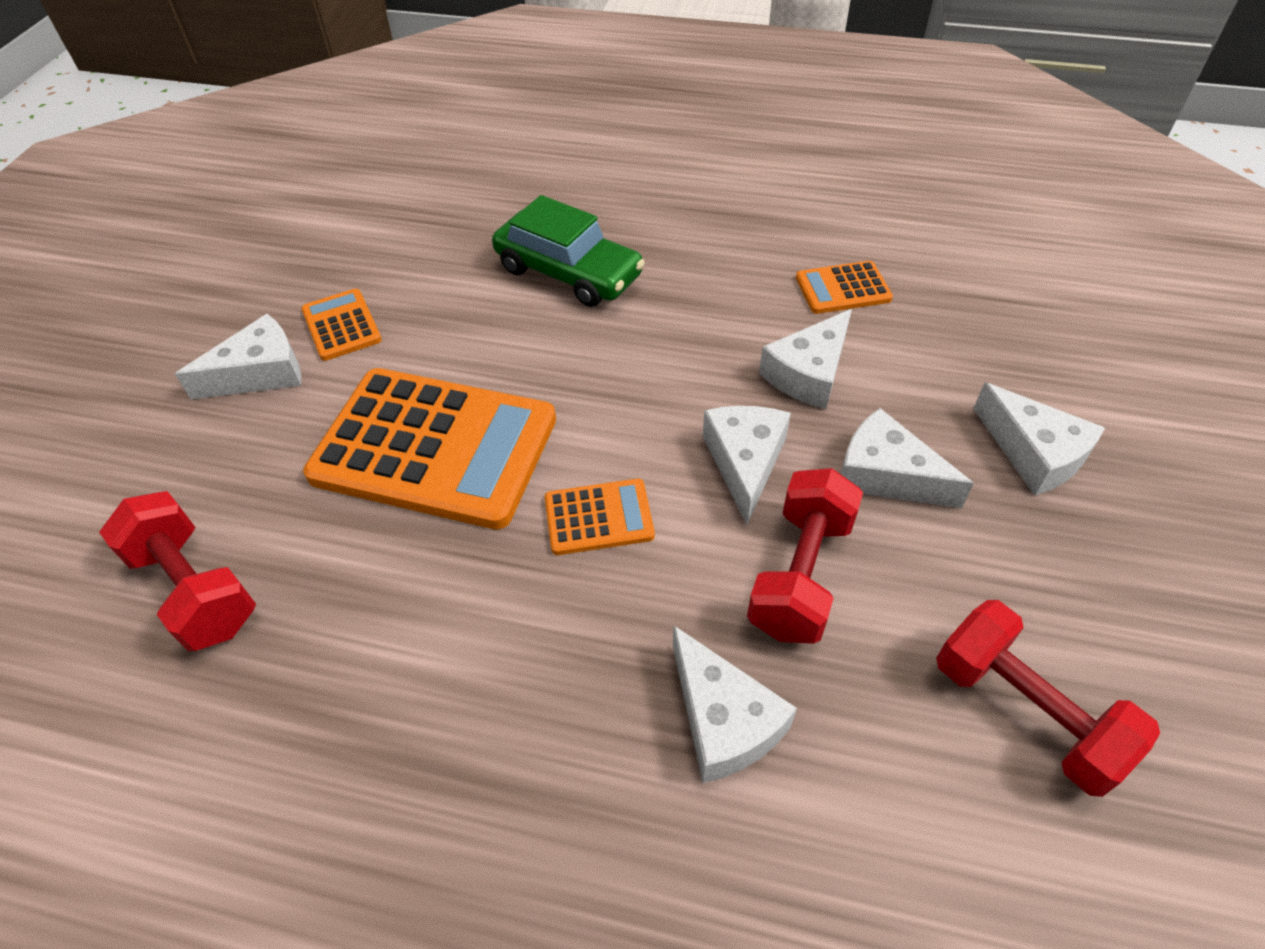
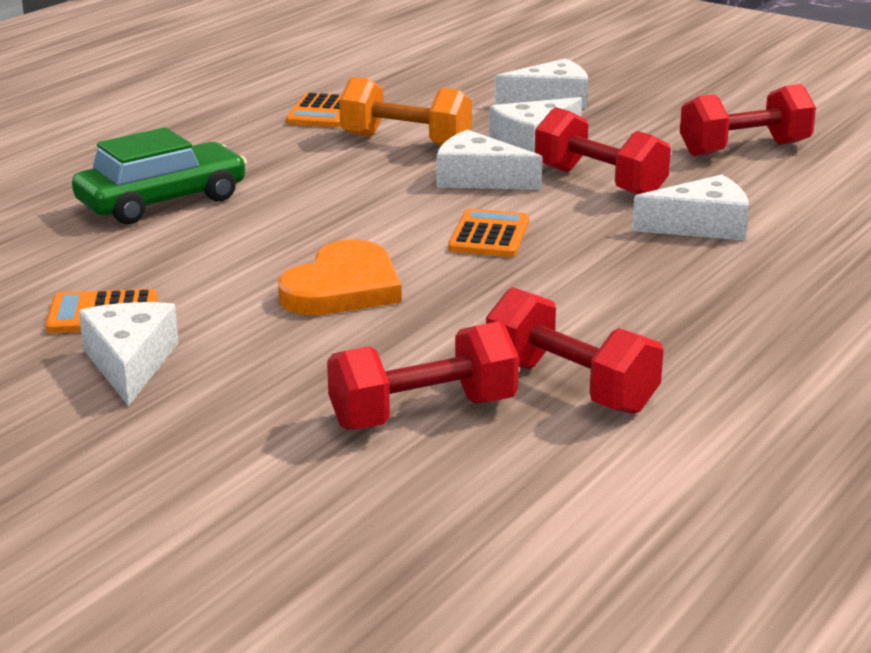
camera: 70 degrees left, 25 degrees down
(262, 693) = (570, 387): none -> red dumbbell
(435, 447) = (343, 287): orange calculator -> orange heart
(809, 373) = (405, 142): white cheese -> orange dumbbell

